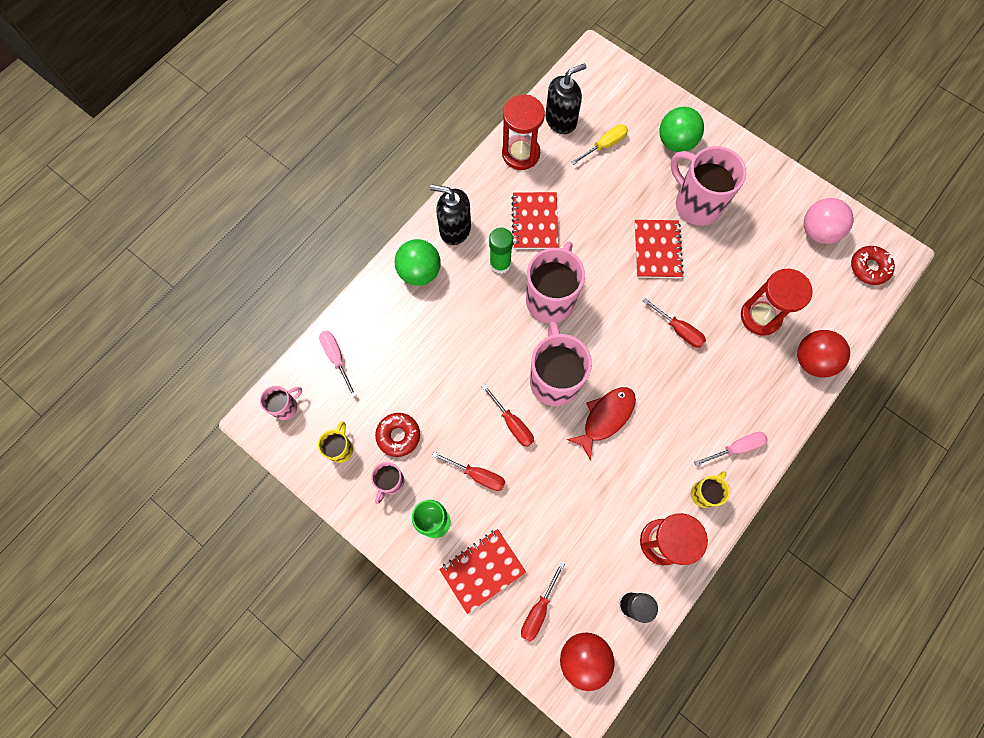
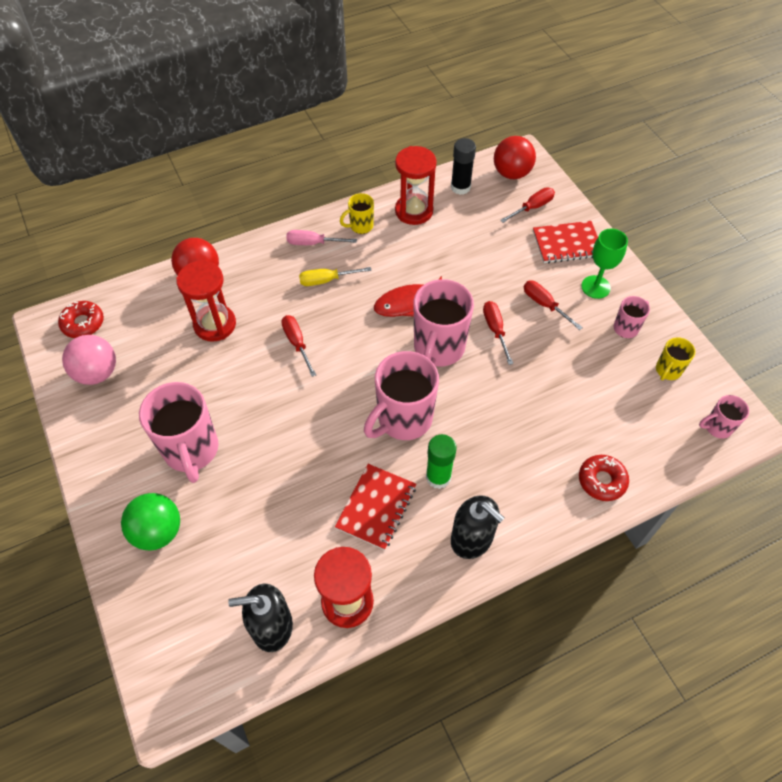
camera: 155 degrees left, 15 degrees down
(336, 358) = (652, 453): pink screwdriver -> none
(398, 436) = (607, 360): red donut -> red donut (602, 480)
(420, 272) = (532, 506): green ball -> none
(605, 145) = (241, 566): yellow screwdriver -> yellow screwdriver (326, 280)
(657, 250) = (265, 421): red notebook -> none

